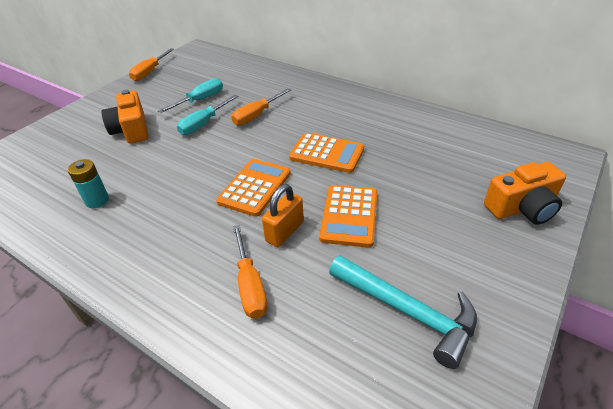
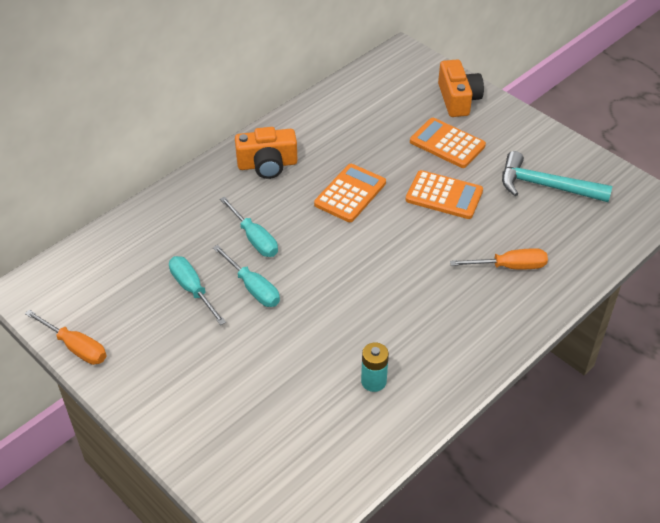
camera: 80 degrees left, 5 degrees up
(131, 130) = (237, 360): orange camera -> orange camera (267, 164)
(254, 187) = (388, 252): orange calculator -> orange calculator (447, 144)
(257, 115) = (254, 238): orange screwdriver -> turquoise screwdriver
(284, 231) = (454, 239): orange padlock -> none
(407, 311) = (546, 186): turquoise hammer -> turquoise hammer turned 120 degrees counterclockwise

